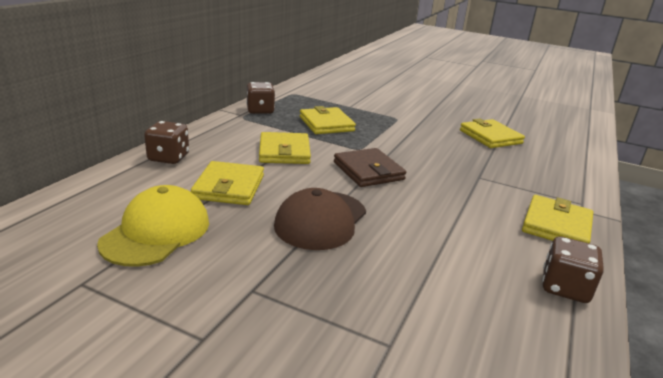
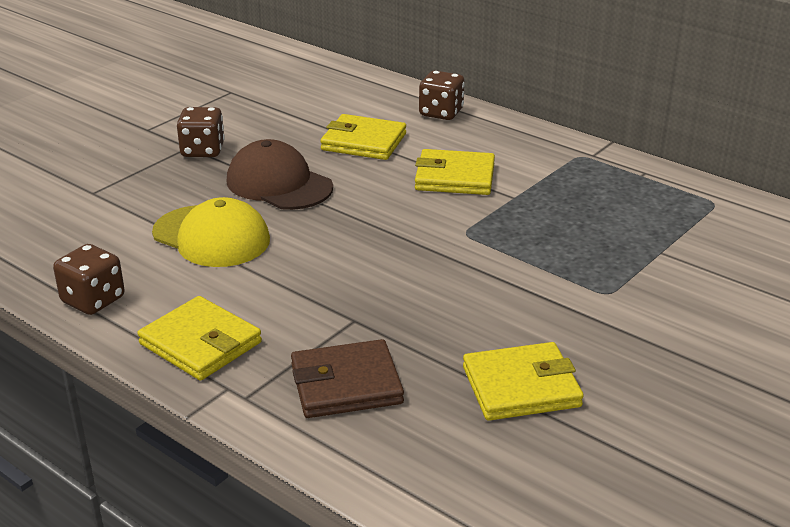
camera: 105 degrees right, 5 degrees up
(156, 232) = (288, 112): yellow cap -> yellow cap (211, 237)
(260, 110) = (613, 169): brown dice -> brown dice (202, 150)
(326, 124) = (563, 218): yellow wallet -> none
(368, 171) = (389, 229): brown wallet -> brown wallet (346, 384)

